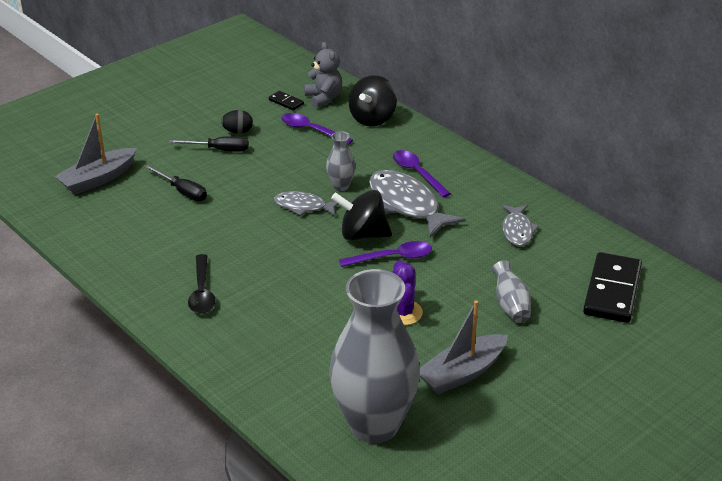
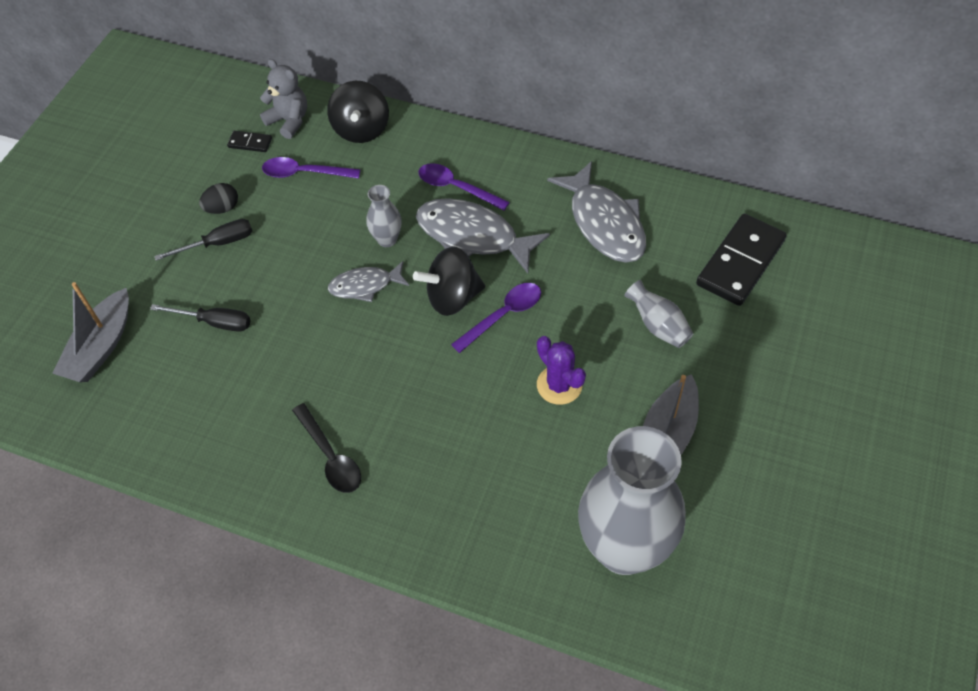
camera: 25 degrees left, 20 degrees up
(517, 230) = (604, 223): grey fish -> grey fish, size x1.73
(612, 291) = (740, 262): black domino -> black domino turned 45 degrees clockwise

